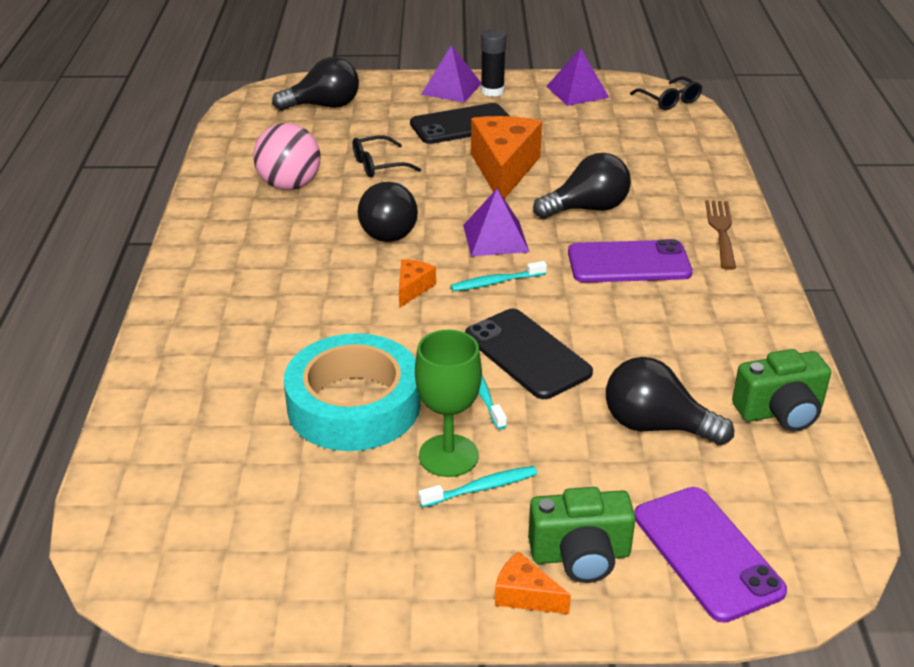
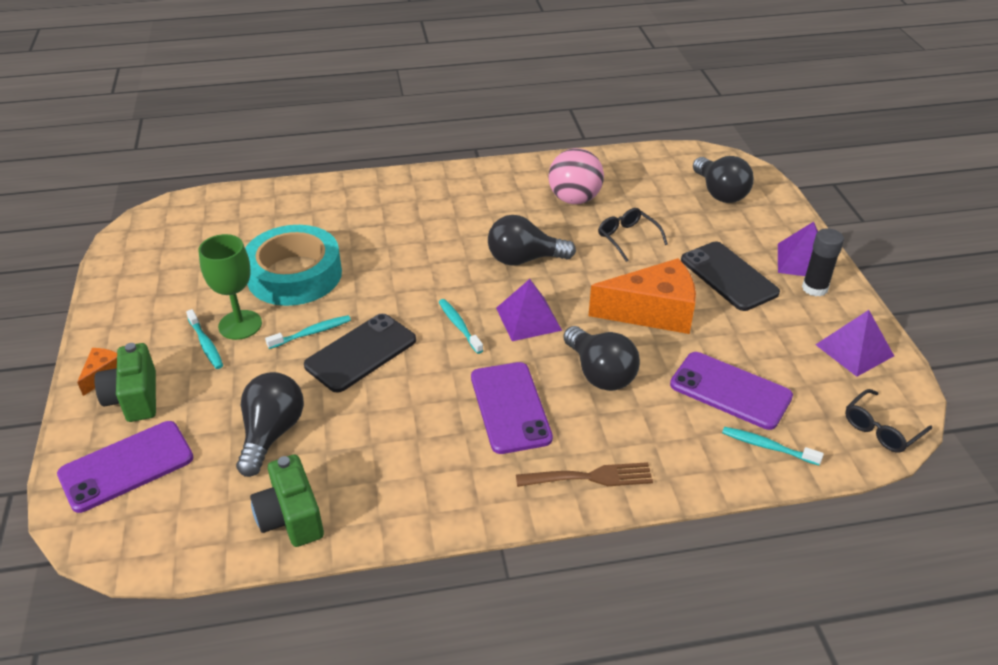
camera: 80 degrees right, 5 degrees up
(413, 288) = (441, 282): orange cheese -> none
(619, 151) = (730, 390): none -> purple phone
(686, 147) = (768, 446): none -> turquoise toothbrush

